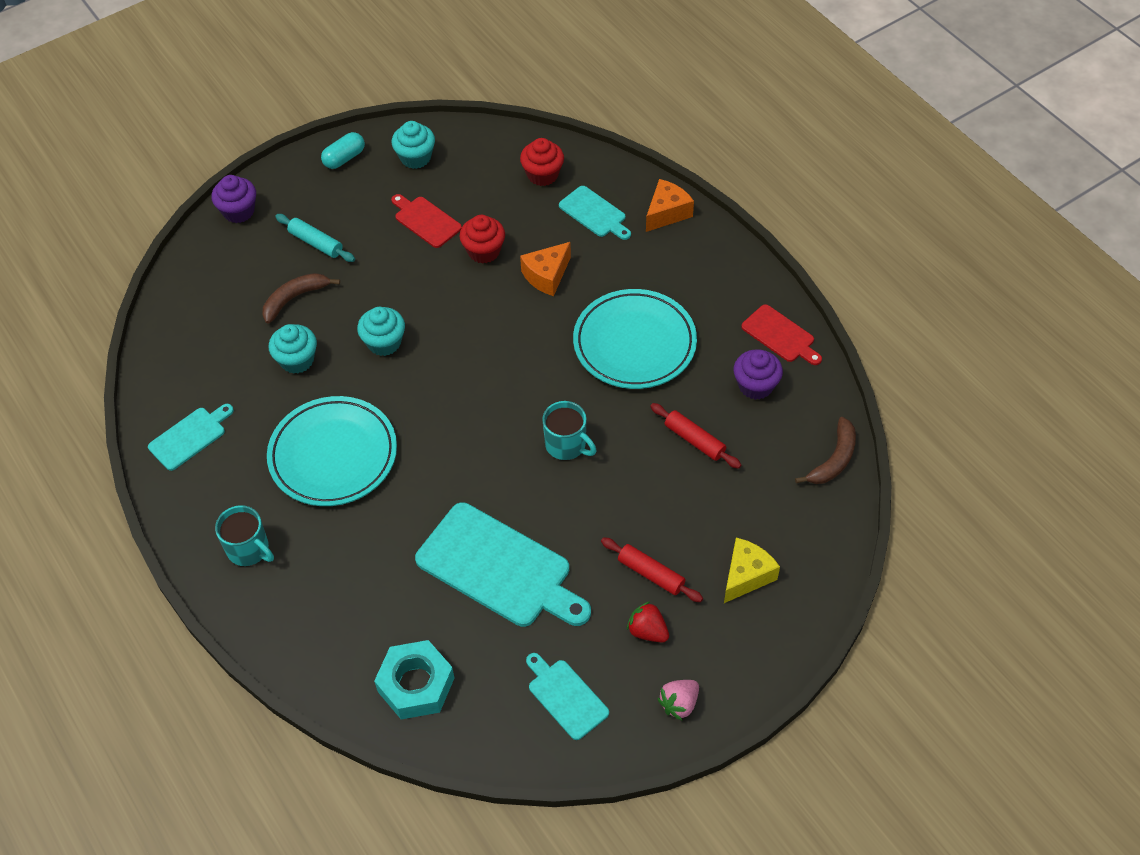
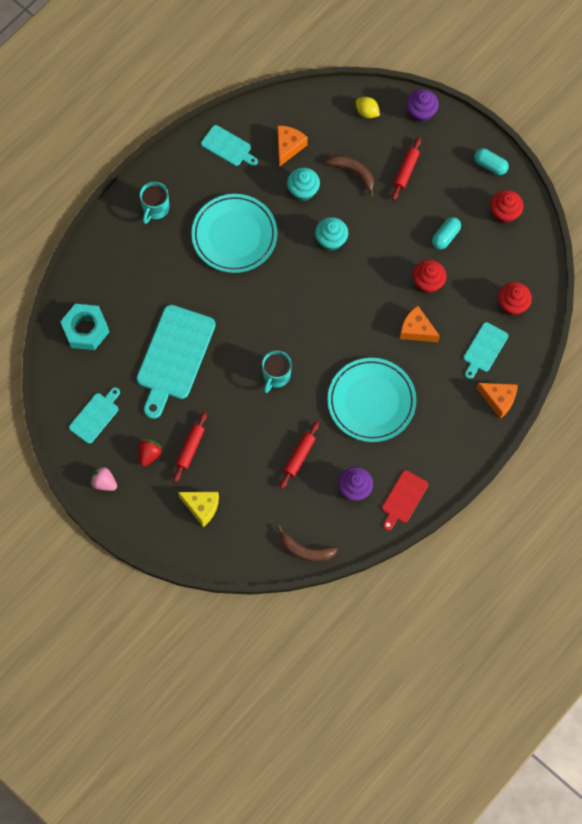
camera: 75 degrees right, 15 degrees up
(211, 267) = (367, 112): none -> yellow lemon
(223, 364) = (288, 147): none -> orange cheese
(316, 243) = (406, 171): turquoise rolling pin -> red rolling pin
(415, 157) = (504, 213): turquoise cupcake -> red cupcake
(426, 221) = (445, 236): red cutting board -> turquoise capsule

